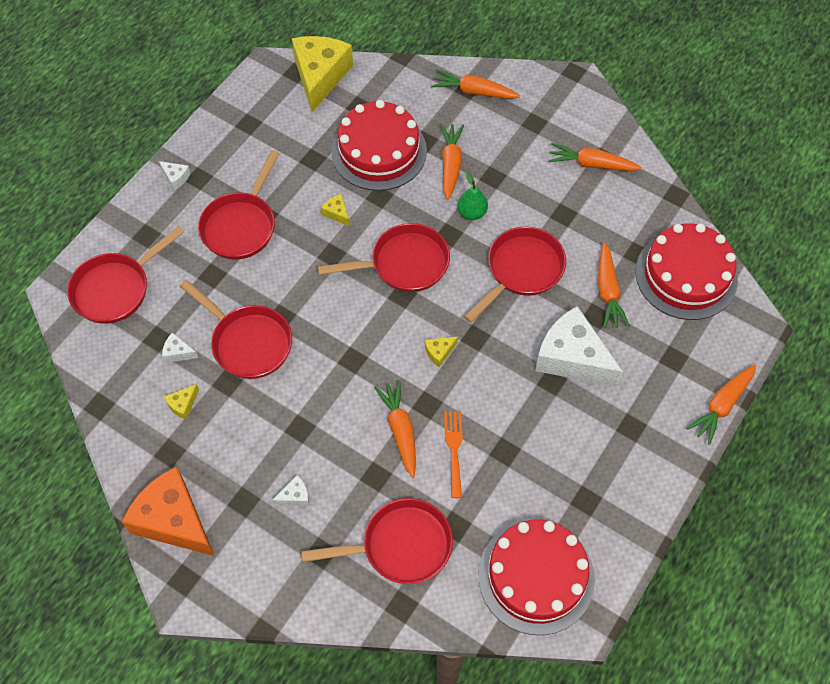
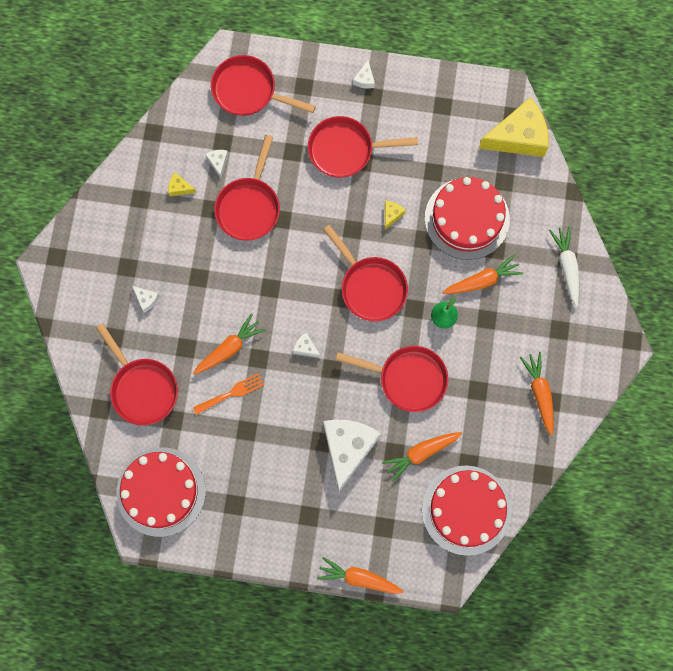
camera: 65 degrees right, 15 degrees up
(173, 520) = (93, 228): orange cheese -> none
(439, 352) = (306, 348): yellow cheese -> white cheese
(474, 91) = (567, 266): orange carrot -> white carrot

